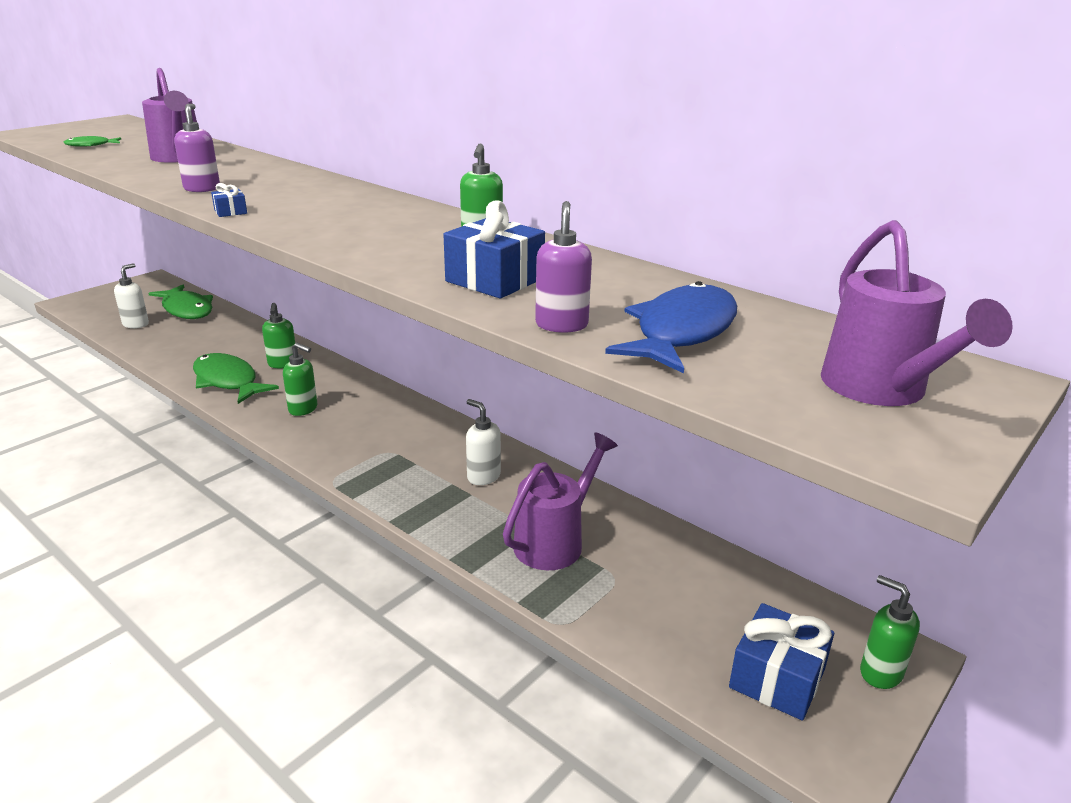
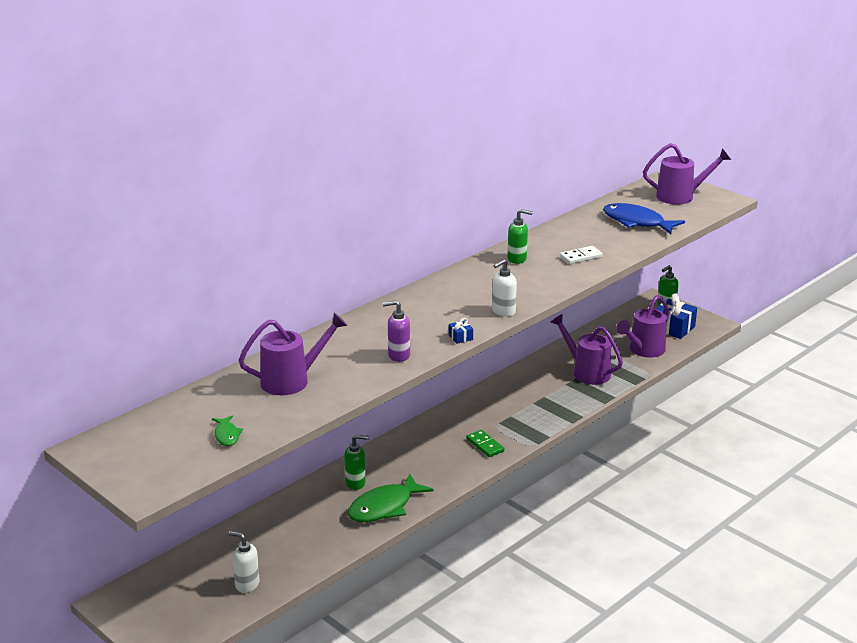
camera: 85 degrees left, 0 degrees up
(187, 309) = (215, 557): green fish -> none
(303, 409) = (435, 465): green soap dispenser -> none
(341, 443) = (485, 445): none -> green domino
(483, 477) = (525, 392): white soap dispenser -> white soap dispenser (503, 312)
(494, 280) = (580, 257): blue gift -> white domino
(561, 325) = (634, 244): purple soap dispenser -> none
(655, 621) = (643, 350): none -> purple watering can

